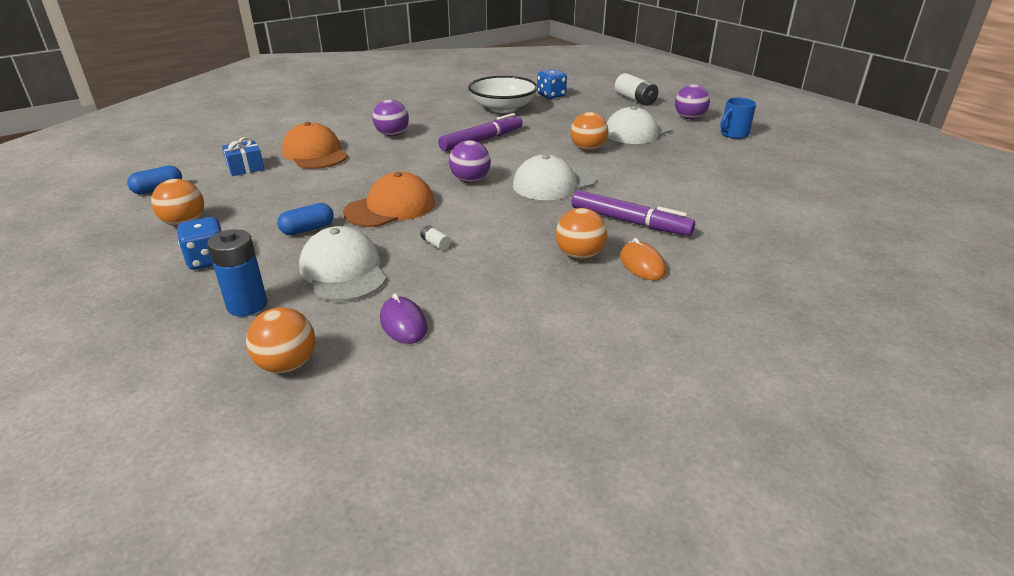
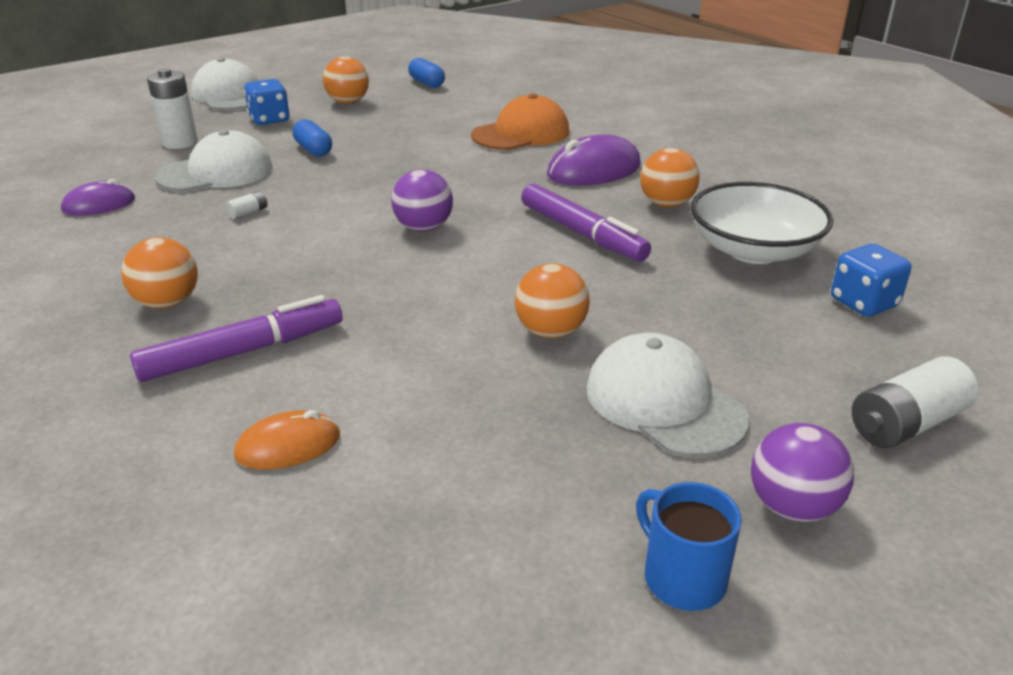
camera: 90 degrees right, 0 degrees up
(245, 168) = (478, 107): blue gift -> none
(247, 305) = (180, 142): blue battery -> white battery
(287, 364) = (77, 166): orange ball -> orange ball (666, 204)
(390, 207) = (352, 184): orange cap -> none
(392, 135) = (594, 170): purple ball -> purple mouse
(553, 183) = (403, 291): white cap -> white cap (230, 95)
(629, 222) = (243, 352): purple marker -> purple marker turned 150 degrees counterclockwise
(642, 264) = (113, 351): orange mouse -> orange mouse (288, 446)

